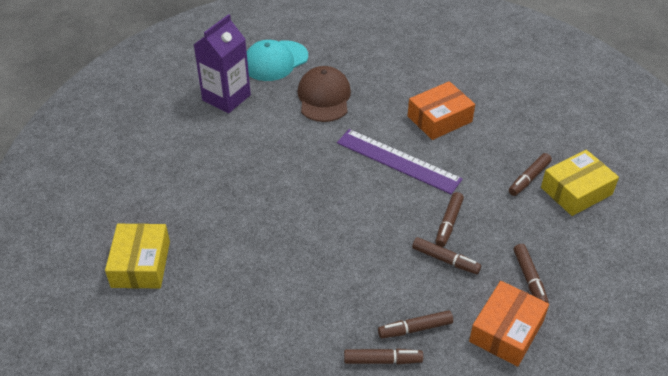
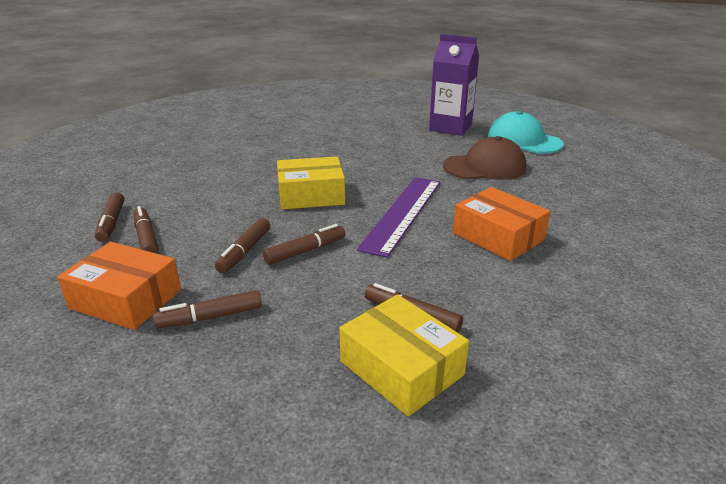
camera: 80 degrees right, 15 degrees down
(141, 264) = (240, 122): yellow box -> yellow box (311, 195)
(448, 223) = (305, 251): brown marker -> brown marker turned 135 degrees clockwise

